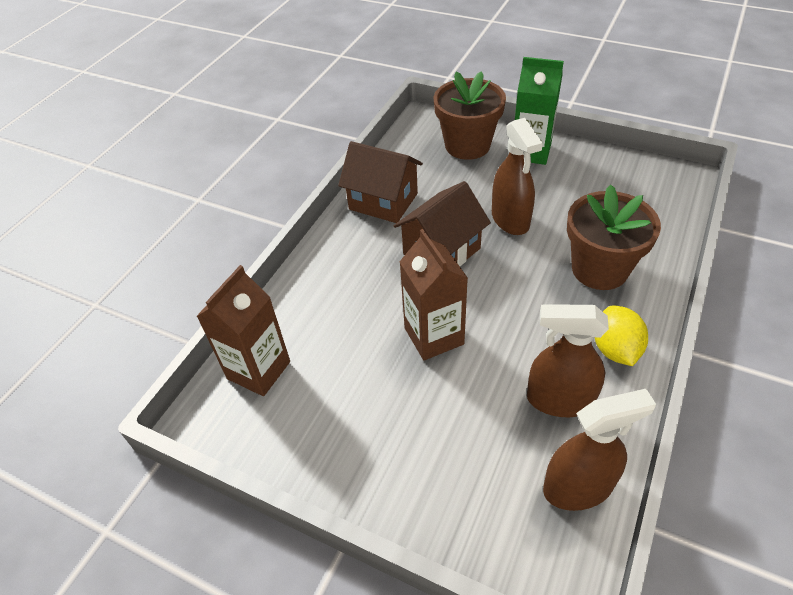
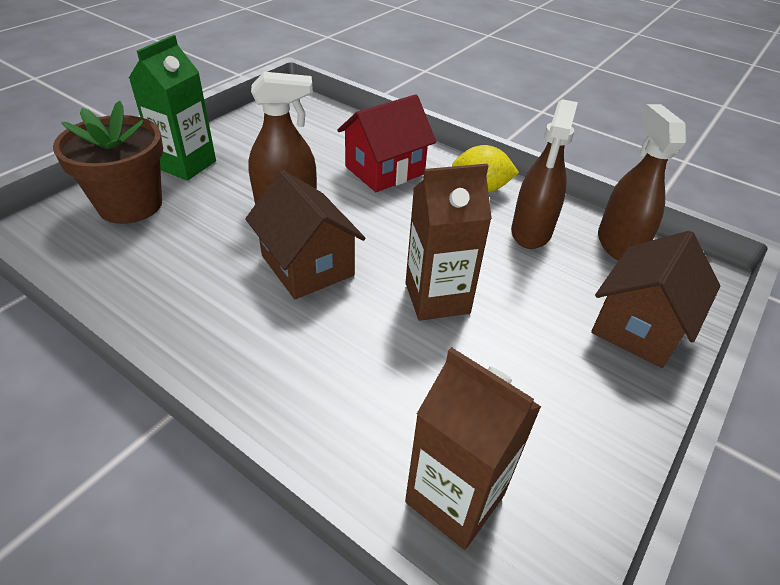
camera: 85 degrees left, 5 degrees down
(383, 201) = (179, 301): brown house -> brown house (639, 326)
(599, 269) = (385, 170): brown flower pot -> red house

